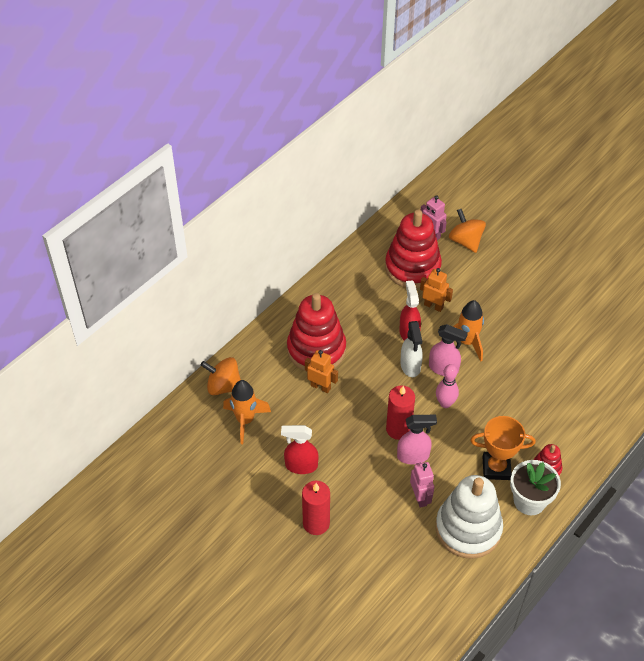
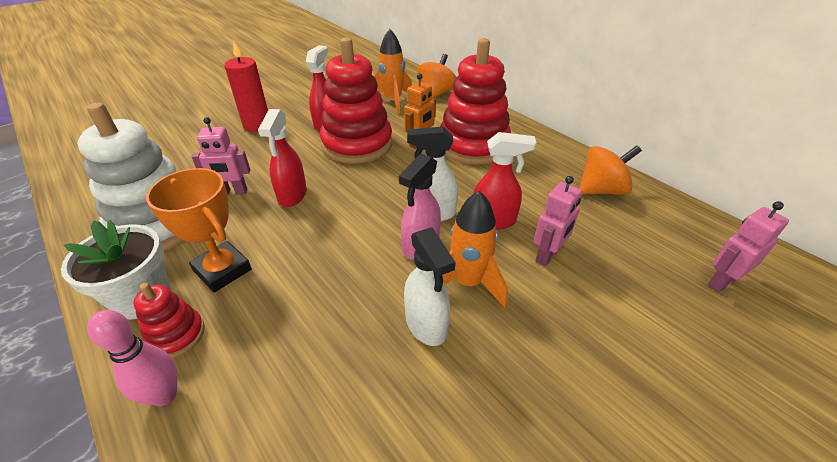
camera: 100 degrees right, 10 degrees down
(398, 429) = (337, 189): red candle -> none
(412, 267) = (630, 244): red stacking toy -> red stacking toy (357, 144)
(413, 456) = (292, 195): pink spray bottle -> red spray bottle
(433, 306) = (547, 255): orange robot -> pink robot
(445, 403) = (358, 237): pink bowling pin -> pink bowling pin (164, 395)
(465, 241) = (724, 331): orange spinning top -> orange spinning top (601, 190)
(496, 468) = (222, 270): orange trophy -> orange trophy turned 60 degrees counterclockwise
(501, 357) = (426, 325): none -> white spray bottle

